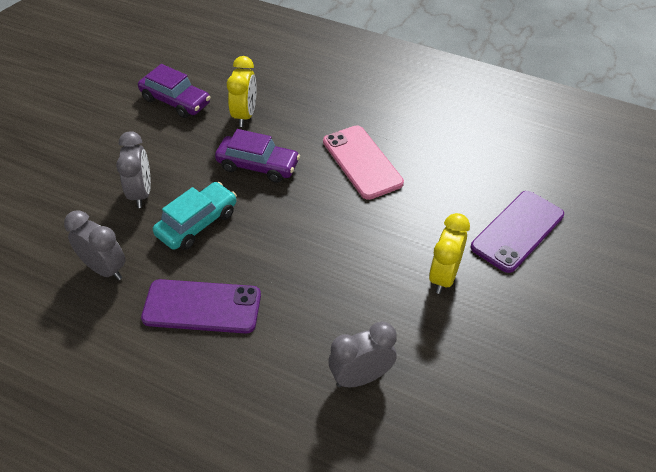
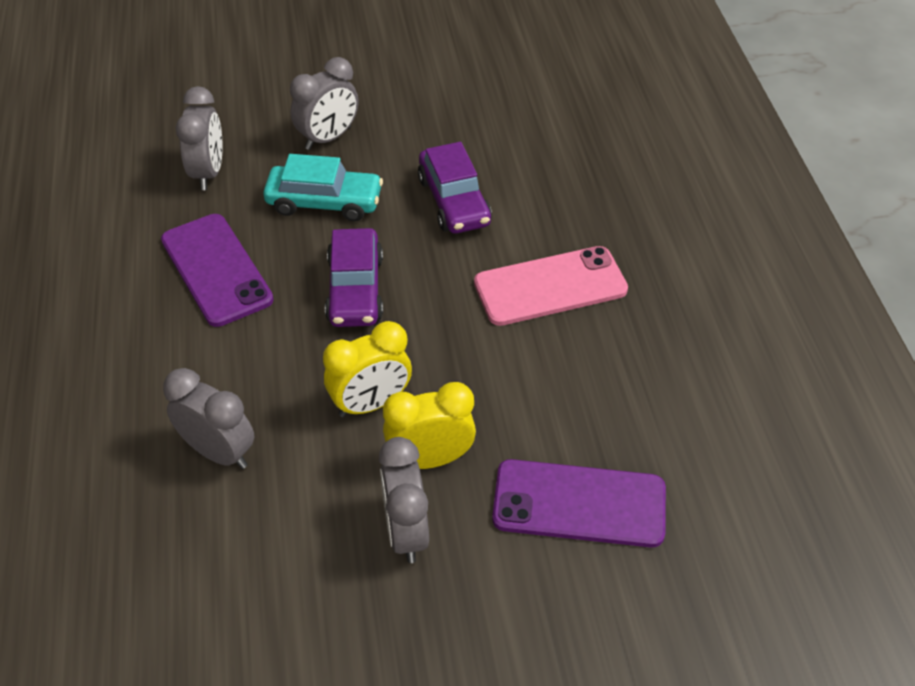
camera: 55 degrees right, 0 degrees up
(175, 101) = (487, 83): purple car -> purple car (355, 289)
(245, 115) = (523, 147): yellow clock -> yellow clock (371, 404)
(362, 162) = (550, 286): pink phone -> pink phone turned 45 degrees clockwise
(486, 313) = (406, 531): none -> grey clock

